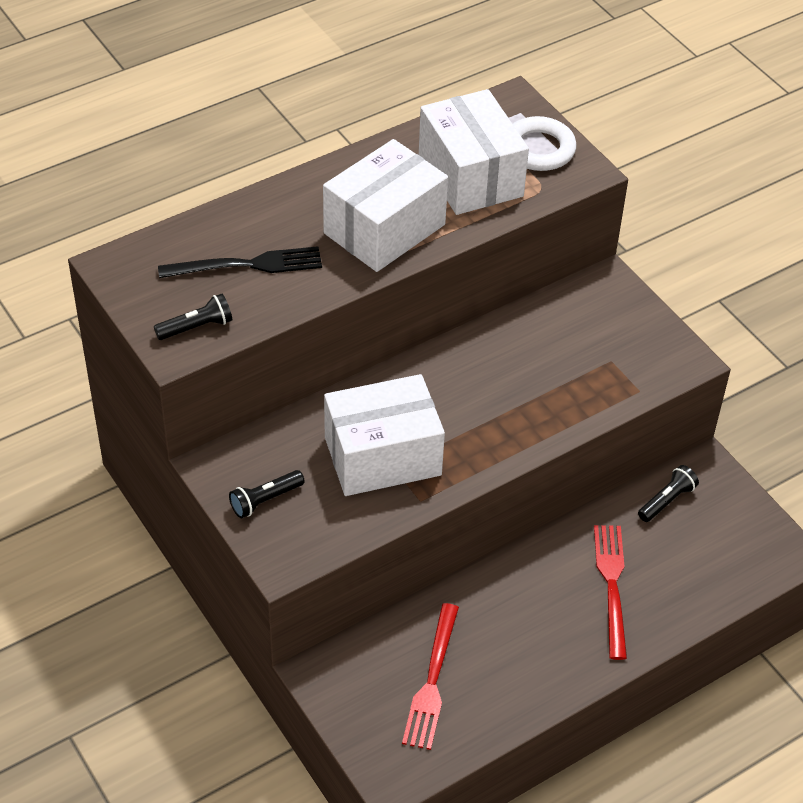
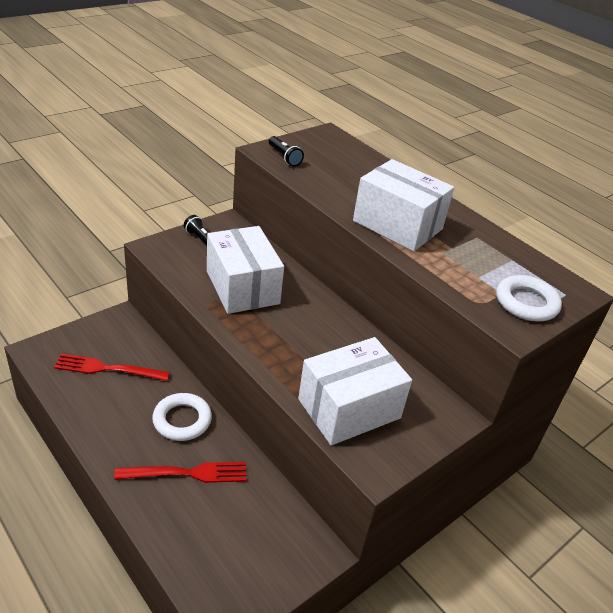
camera: 80 degrees right, 10 degrees down
(249, 265) = (343, 174): black fork -> none
(470, 175) = (474, 265): white box -> white box (349, 408)
(527, 591) = (182, 420): none -> white ring
(666, 501) = (277, 516): black flashlight -> none

